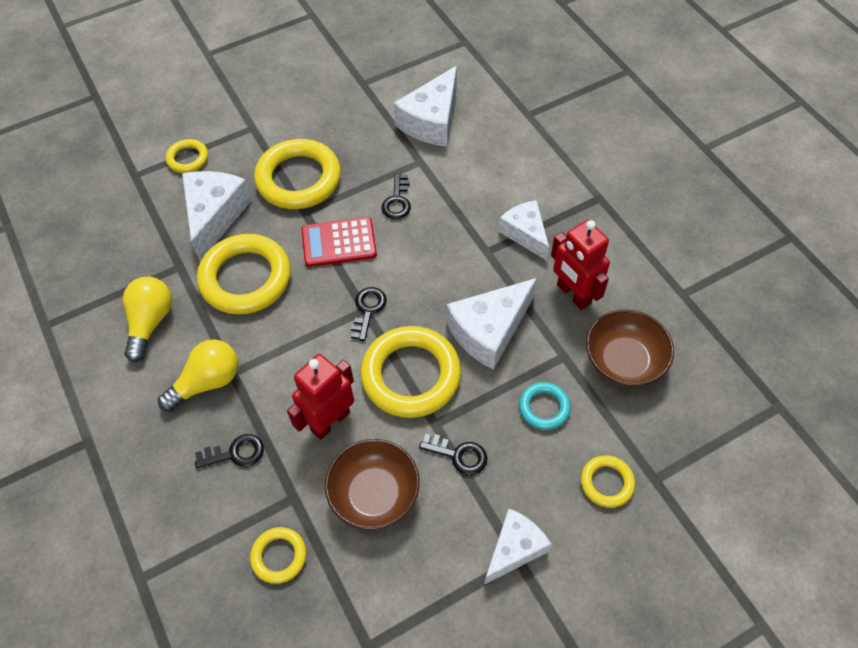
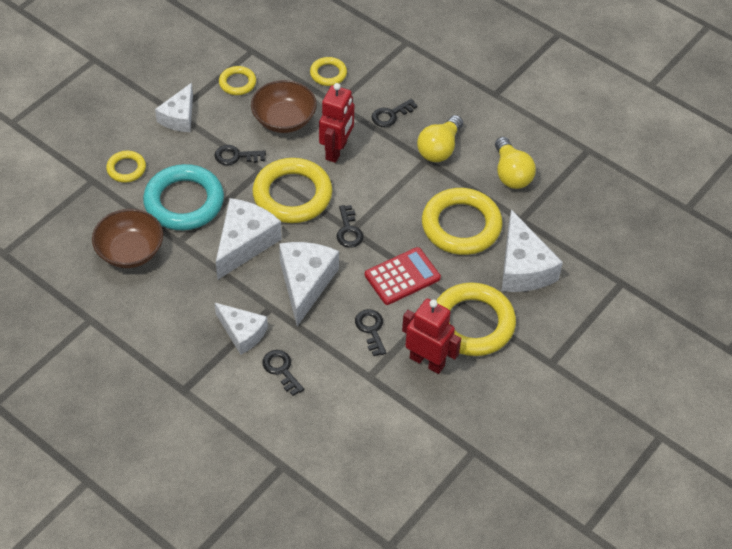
camera: 155 degrees right, 5 degrees down
(188, 158) = (587, 312): yellow ring -> yellow ring (237, 83)
(431, 121) = (379, 426): white cheese -> white cheese (305, 283)
(499, 189) = (281, 370): none -> black key
(544, 408) = (184, 202): turquoise ring -> turquoise ring, size x2.00
(573, 294) = (184, 291): red robot -> red robot (427, 361)

